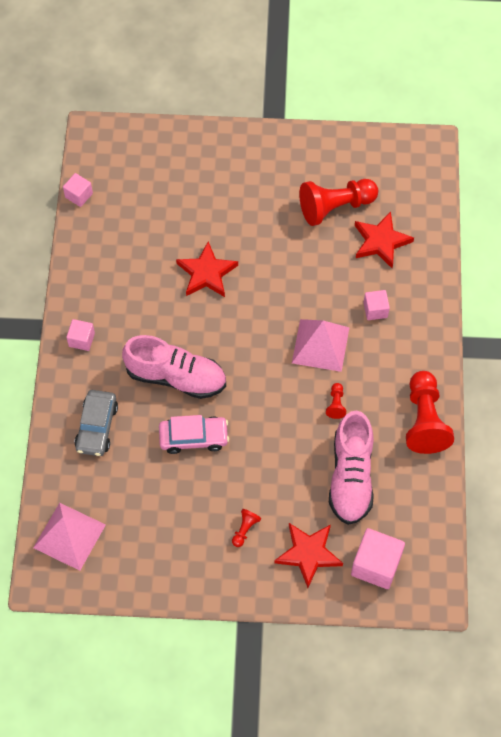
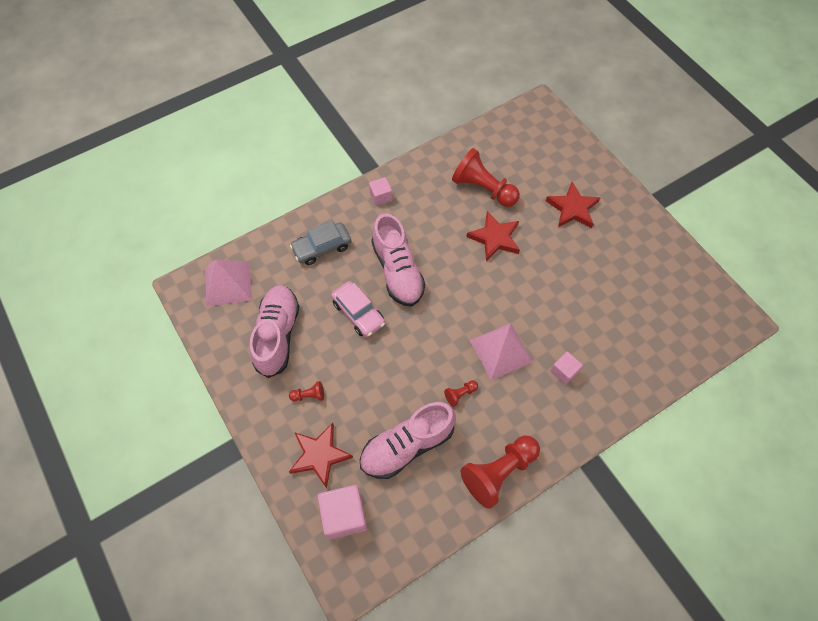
camera: 55 degrees right, 0 degrees up
(79, 195) = (486, 127): pink cube -> none
(162, 522) = (277, 335): none -> pink shoe
(335, 207) = (624, 287): red pawn -> red pawn (483, 189)
(381, 242) = (625, 338): red star -> red star (572, 208)

